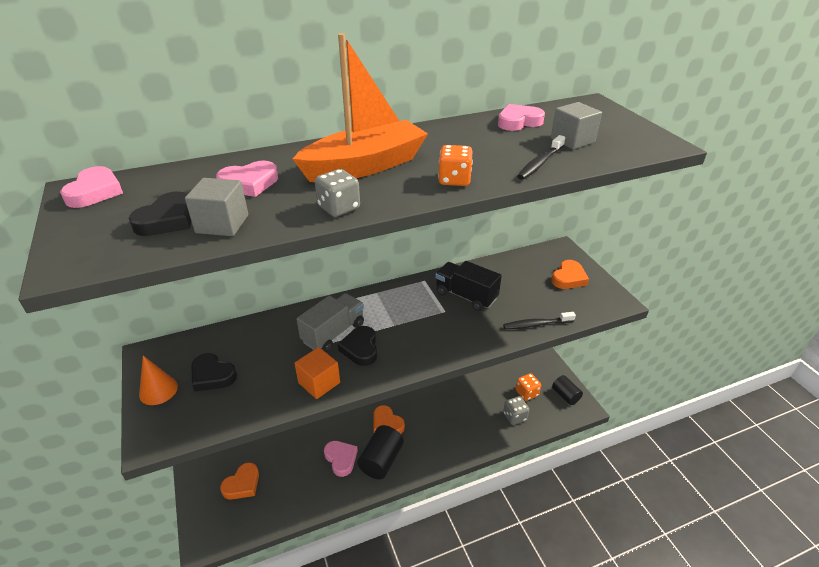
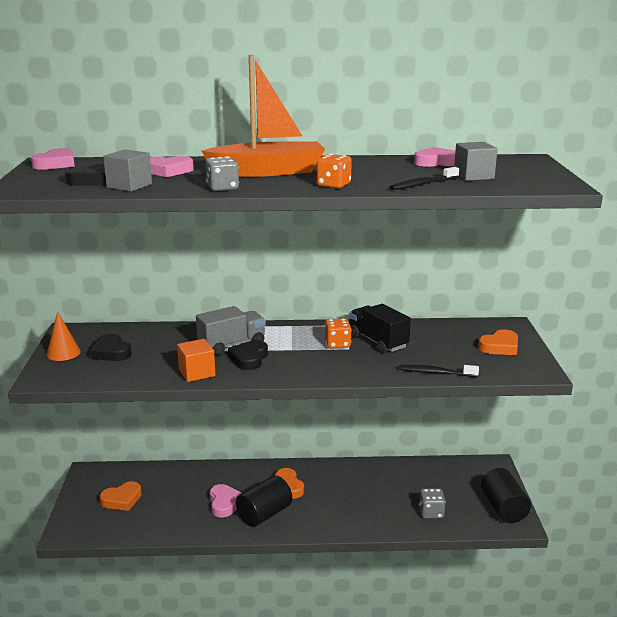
camera: 20 degrees right, 15 degrees down
(527, 393) = (457, 496): orange dice -> orange dice (337, 344)
(565, 395) = (503, 508): black cylinder -> black cylinder, size x1.53

